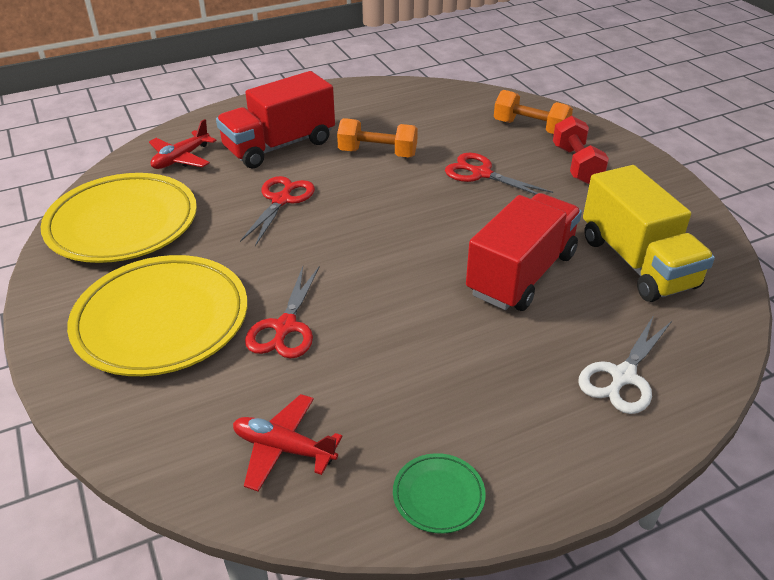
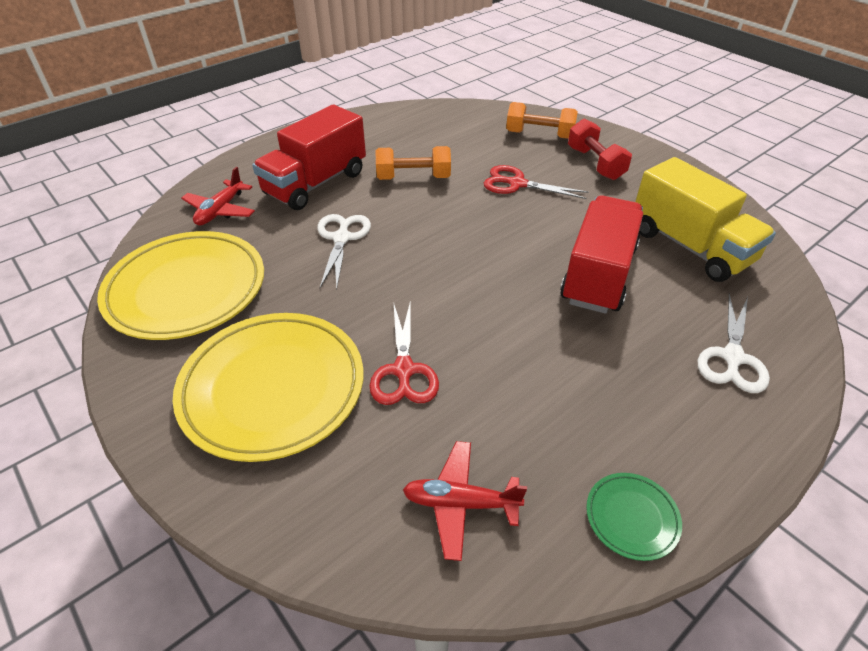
camera: 15 degrees left, 5 degrees up
(281, 200) = (341, 238): red scissors -> white scissors

